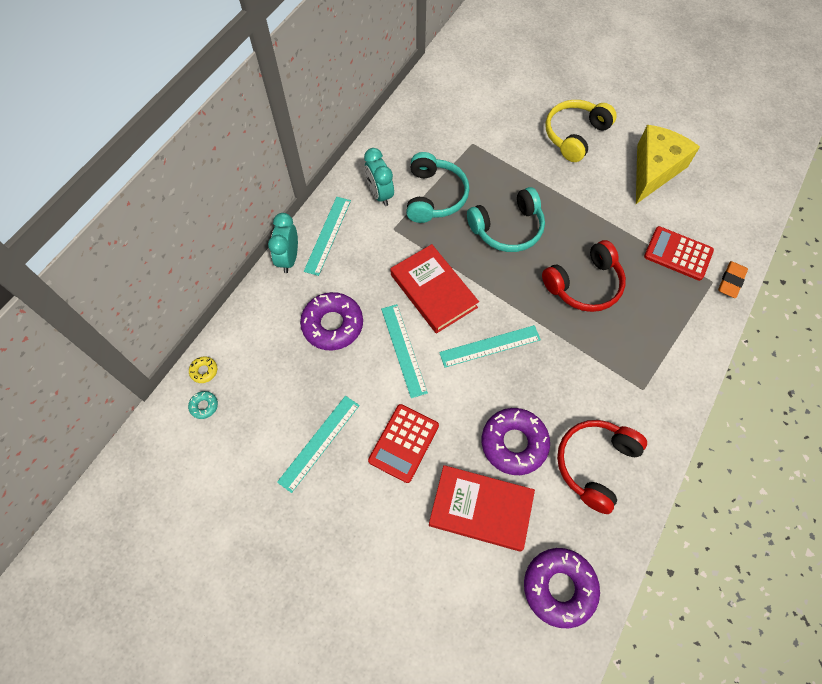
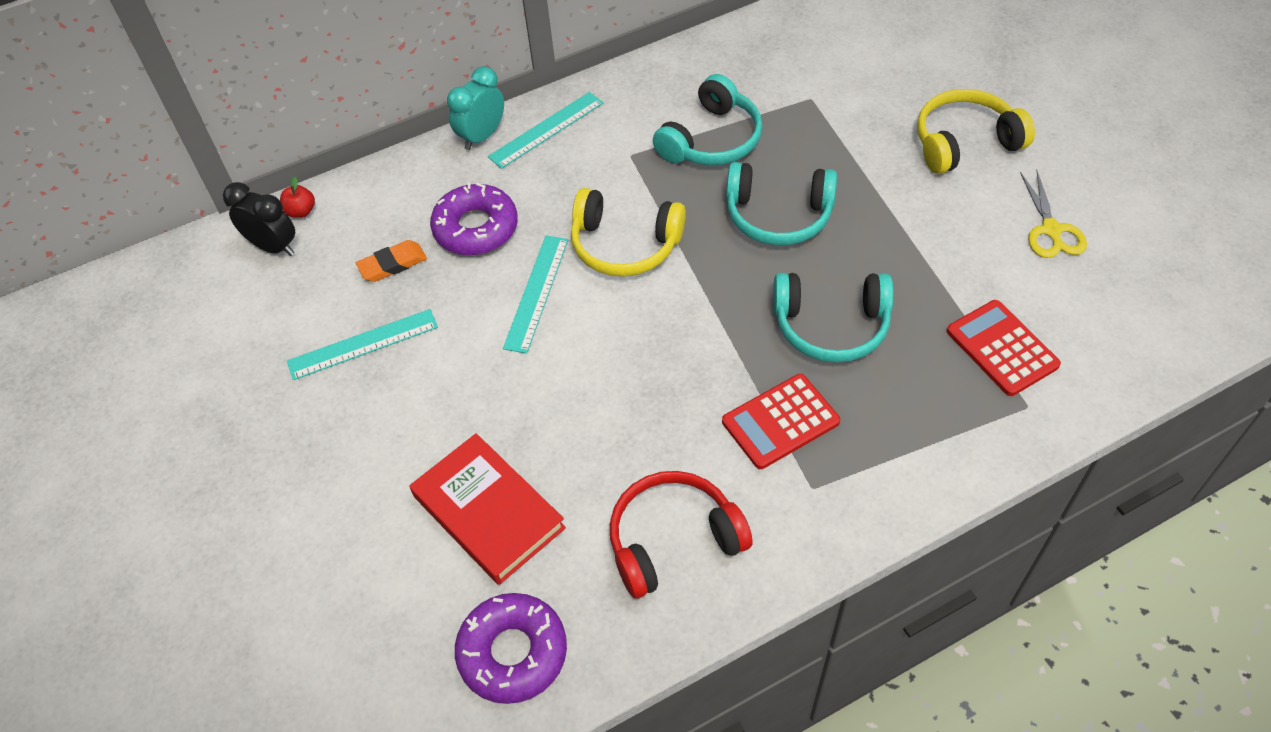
camera: 35 degrees right, 10 degrees down
(204, 371) = (301, 211): yellow donut -> red apple
(204, 406) = (273, 246): turquoise donut -> black clock
(380, 194) = (644, 110): turquoise clock -> none
(404, 443) = (456, 393): red calculator -> red calculator (780, 422)
(433, 291) = (625, 245): red book -> yellow headphones
(490, 346) = (646, 338): turquoise ruler -> none
(514, 443) = (588, 462): purple donut -> none
(584, 285) = (831, 325): red headphones -> turquoise headphones
(654, 170) = (1051, 230): yellow cheese -> yellow scissors
(731, 281) = (1057, 418): orange eraser -> orange eraser (392, 264)

